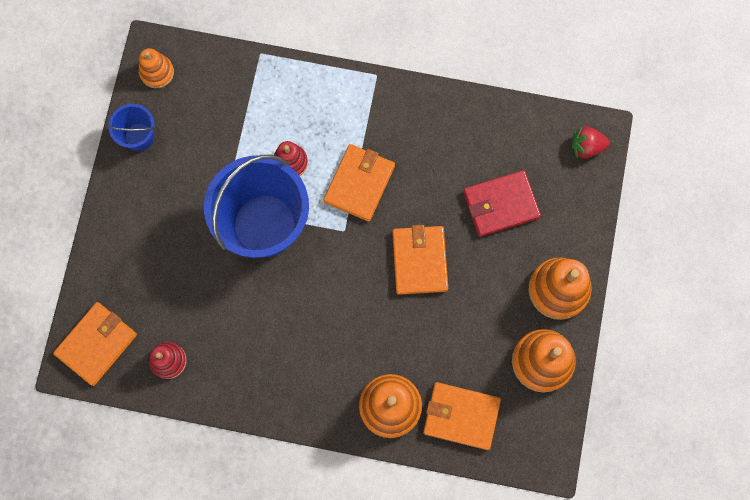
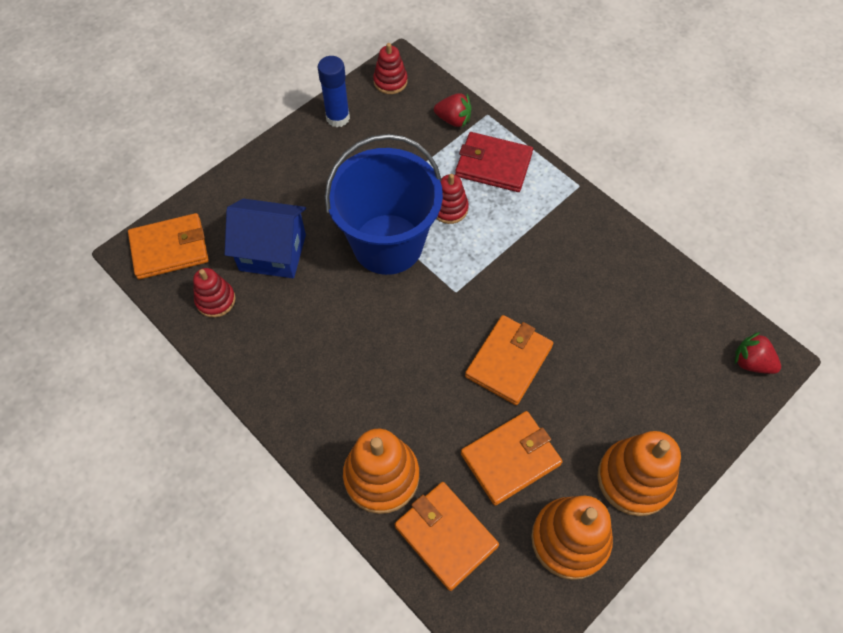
camera: 35 degrees right, 15 degrees down
(139, 137) = (338, 118): blue bucket -> blue glue stick
(157, 72) = (390, 81): orange stacking toy -> red stacking toy
(181, 292) = (272, 252): none -> blue house
(236, 77) = (453, 120): none -> red strawberry
(359, 183) = (499, 262): orange wallet -> orange wallet (510, 459)
(500, 204) = (625, 361): red wallet -> red wallet (493, 164)

